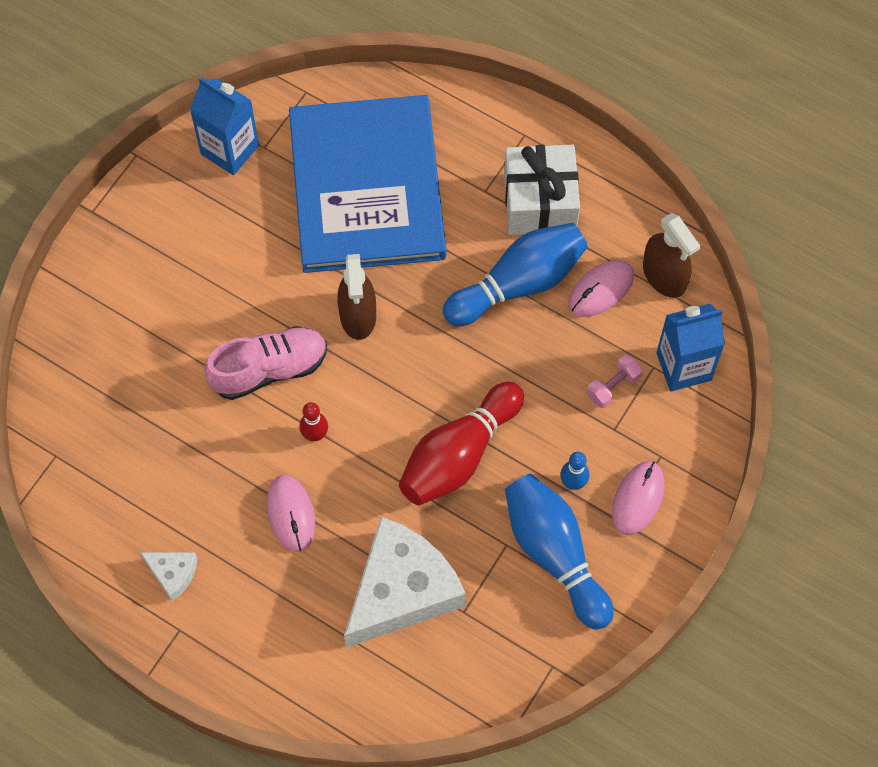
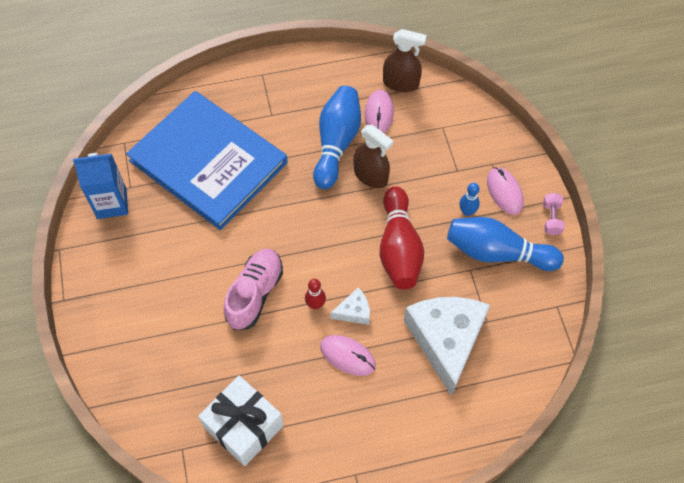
camera: 45 degrees left, 5 degrees down
(173, 573) = (319, 448): white cheese -> white cheese (354, 311)
(358, 315) = (272, 226): brown spray bottle -> brown spray bottle (371, 175)
(540, 202) = (304, 98): white gift -> white gift (244, 426)
(613, 386) = (434, 151): pink dumbbell -> pink dumbbell (551, 219)
(684, 366) = (456, 115): blue carton -> none

